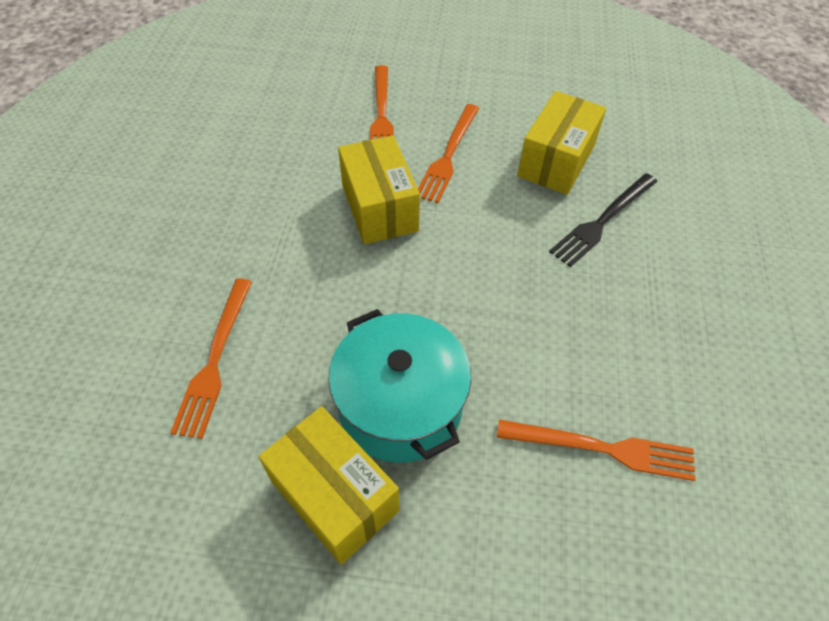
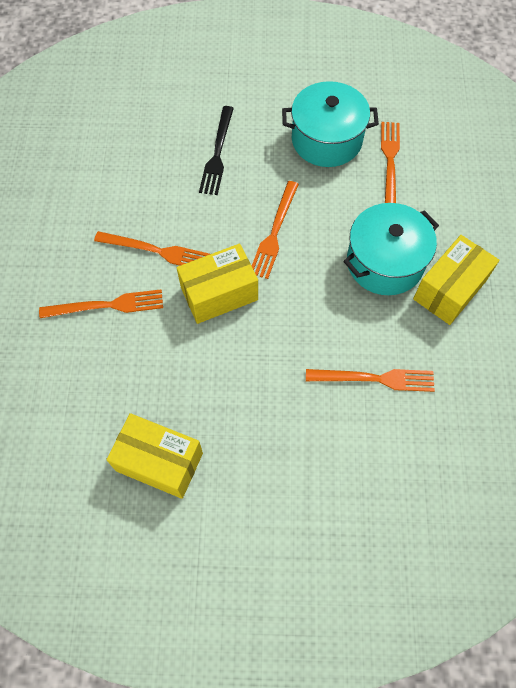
camera: 95 degrees left, 10 degrees up
(466, 272) = (274, 232): none -> orange fork
(556, 161) = (158, 179): yellow box -> yellow box (159, 462)
(602, 221) = (217, 153): black fork -> black fork turned 60 degrees clockwise
(642, 358) = (326, 140): none -> turquoise pot

